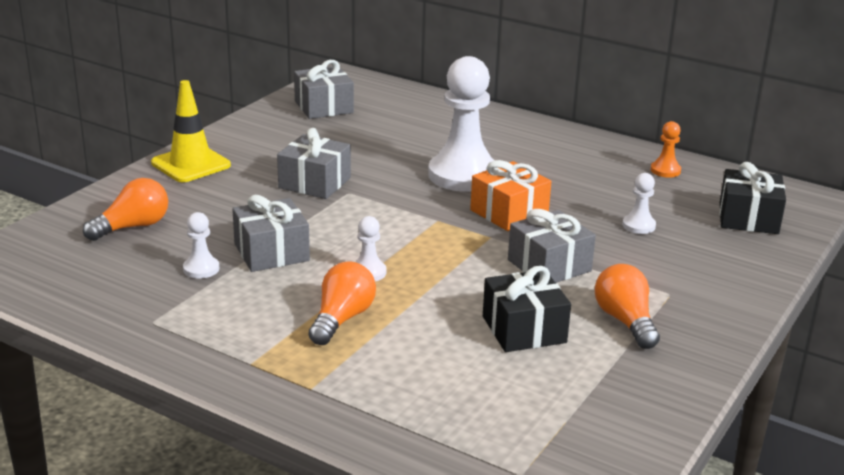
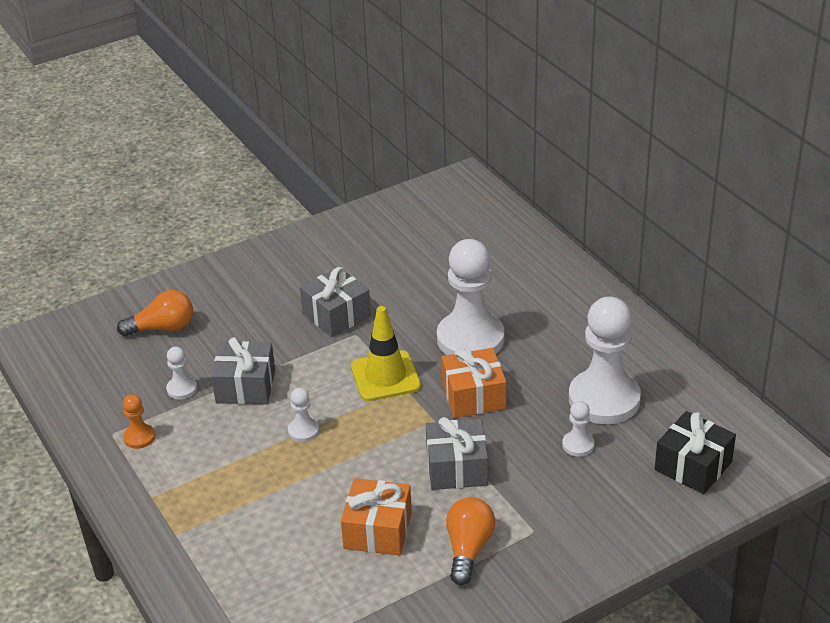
camera: 30 degrees right, 10 degrees up
(191, 164) = (253, 266): yellow traffic cone -> yellow traffic cone (385, 376)
(324, 107) = (414, 219): grey gift -> none
(342, 319) = (247, 474): orange light bulb -> none
(524, 329) = (378, 530): black gift -> orange gift
(626, 191) = (604, 399): none -> white pawn
(665, 170) = (667, 383): orange pawn -> orange pawn (139, 437)

